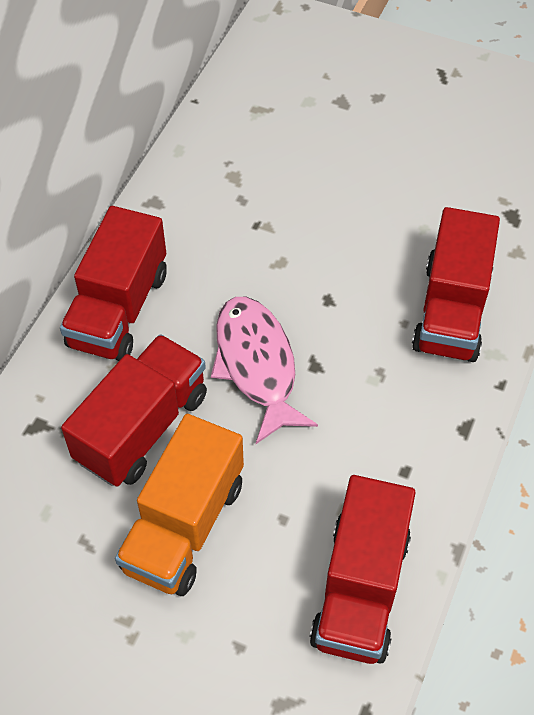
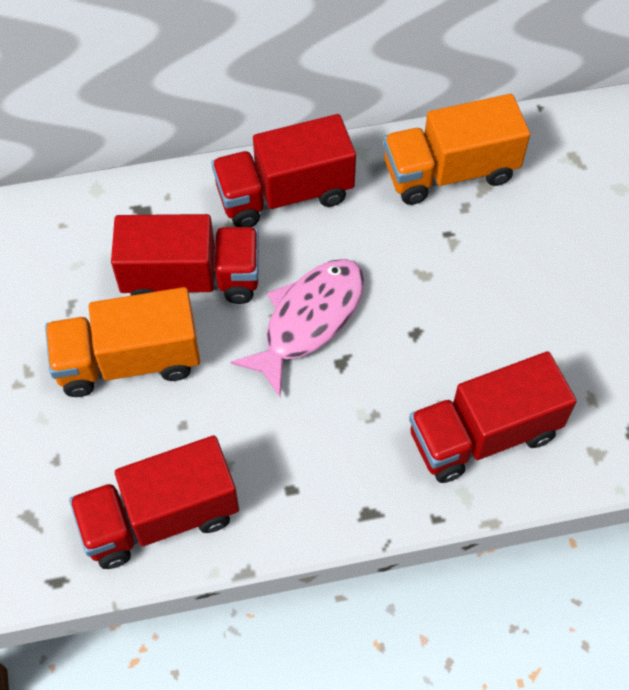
camera: 55 degrees right, 5 degrees up
(201, 189) = (450, 171): none -> orange truck

